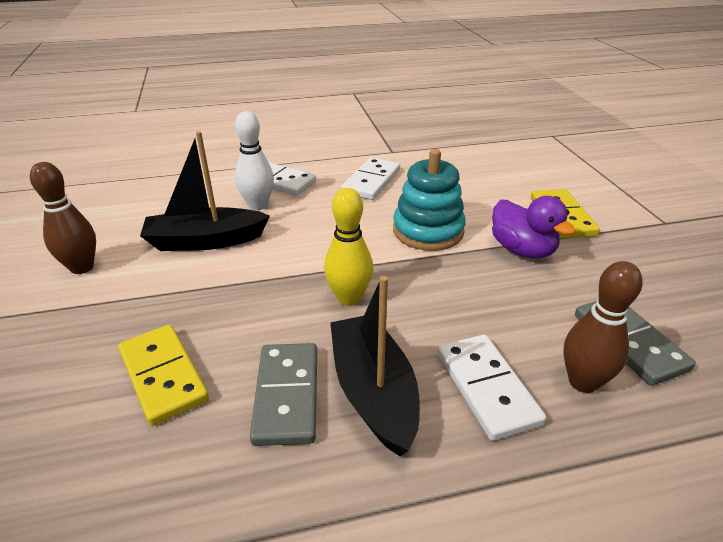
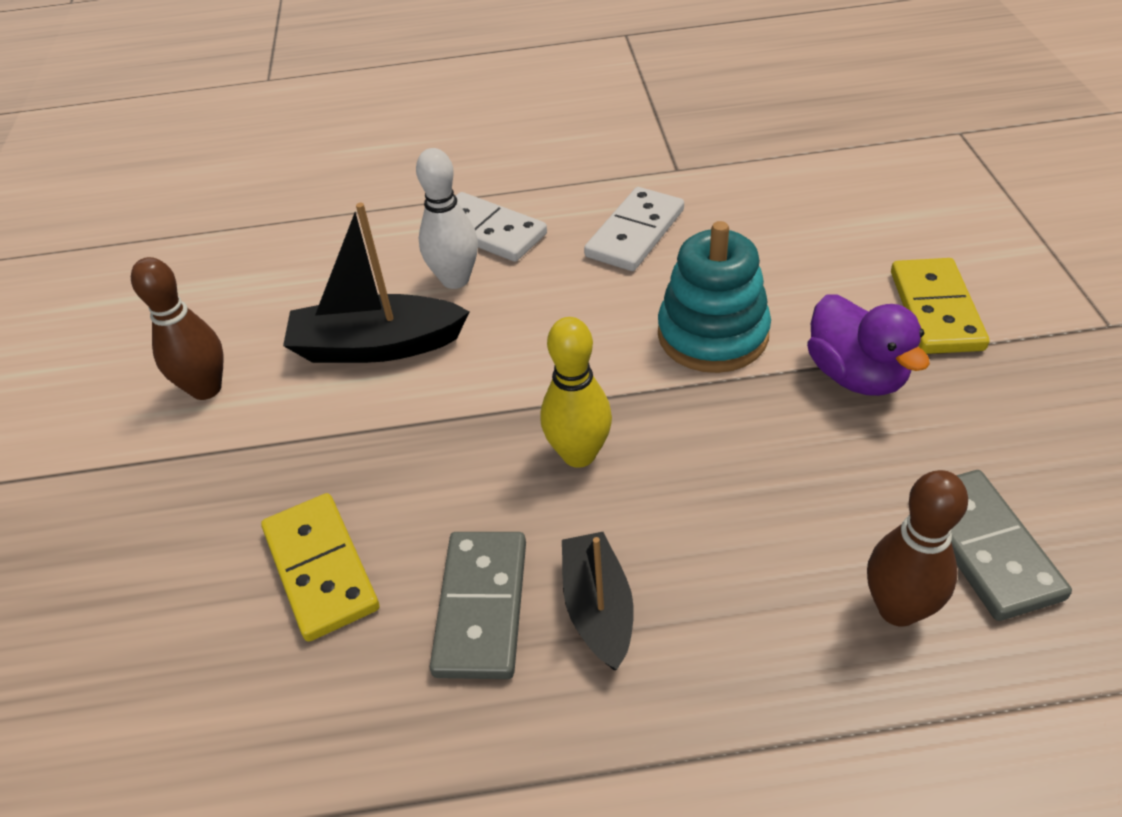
camera: 10 degrees right, 10 degrees up
(373, 392) = (598, 608): black boat -> black boat, size x0.66
(486, 388) = (756, 611): white domino -> none

